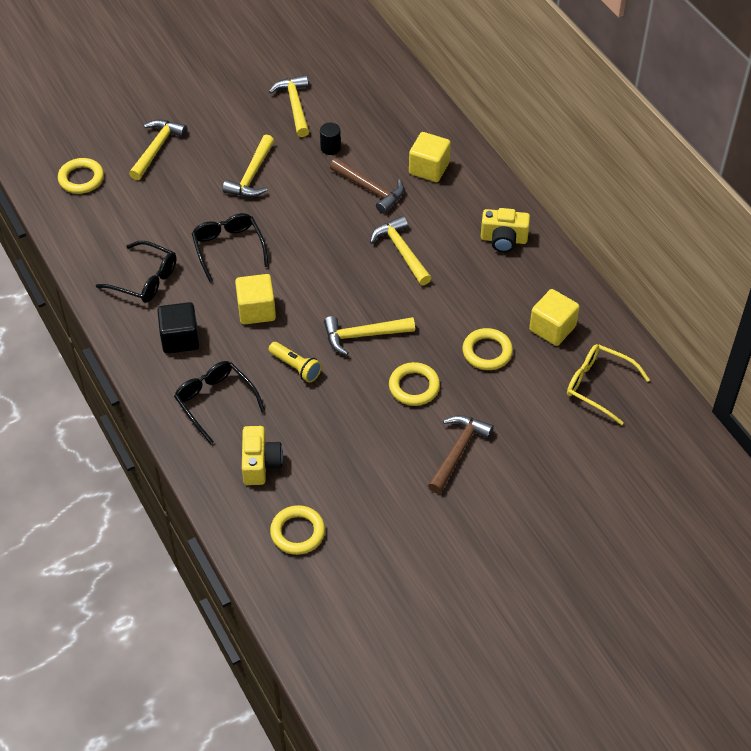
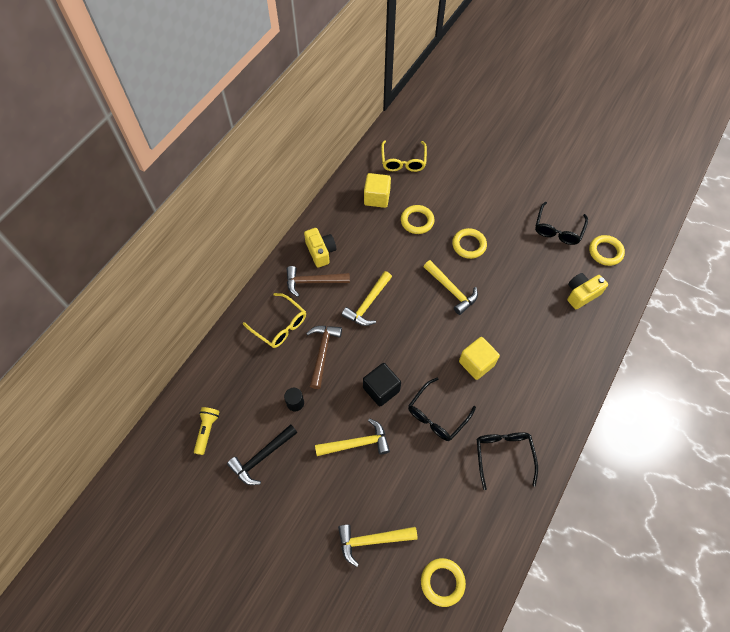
camera: 120 degrees left, 10 degrees up
(180, 339) = (533, 397): black cube -> black cube (381, 389)
(215, 402) = (561, 344): black glasses -> black glasses (558, 229)
(295, 105) = (262, 457): yellow hammer -> black hammer
(296, 367) = (502, 314): yellow flashlight -> yellow flashlight (207, 431)
(429, 168) = (280, 325): yellow cube -> yellow glasses
(458, 451) = (495, 204): brown hammer -> brown hammer (313, 282)

